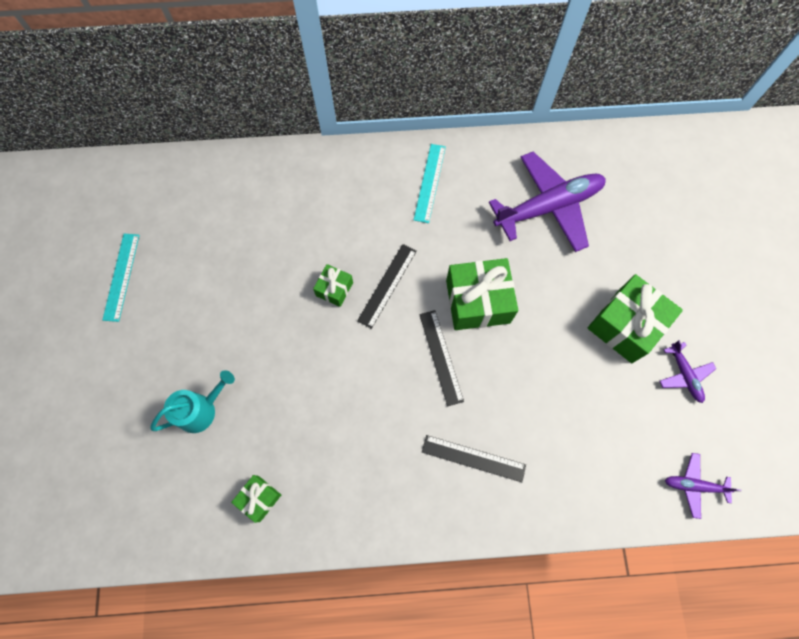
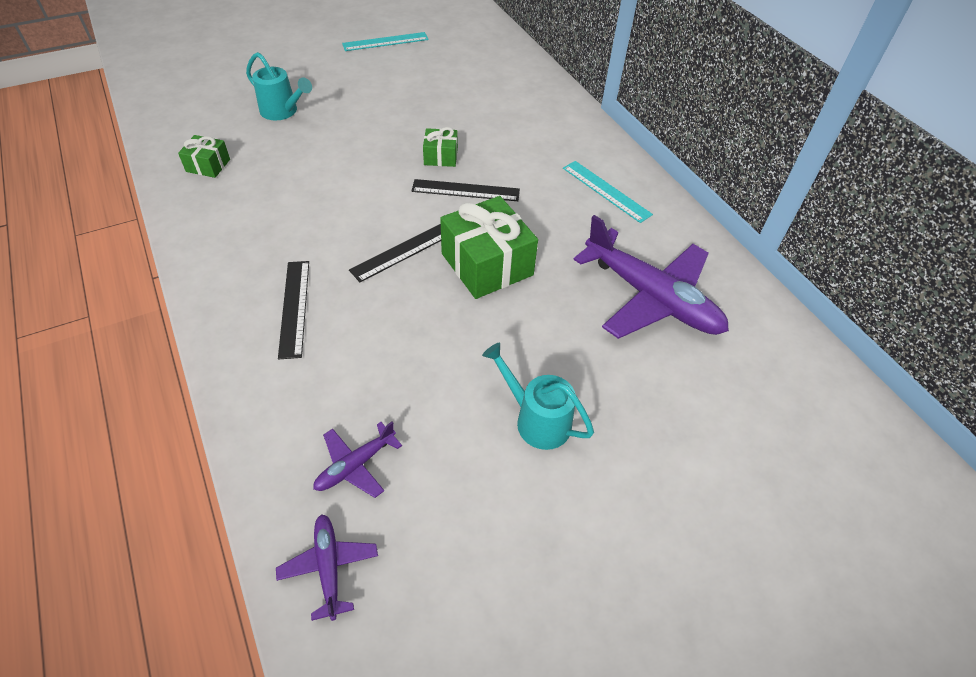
camera: 65 degrees right, 20 degrees down
(430, 183) = (606, 191): turquoise ruler -> turquoise ruler turned 60 degrees clockwise
(625, 325) = (536, 419): green gift -> turquoise watering can
(684, 375) = (497, 513): purple plane -> purple plane (355, 465)

